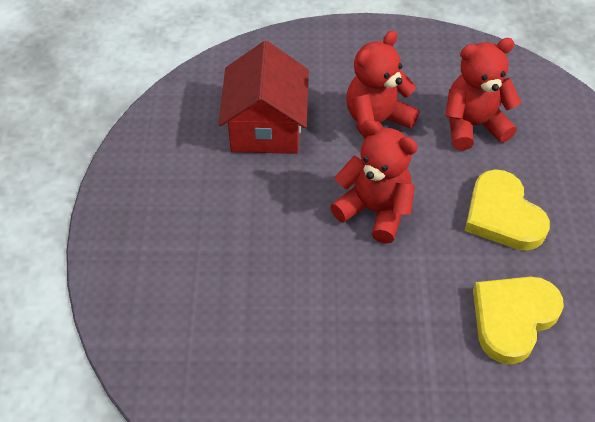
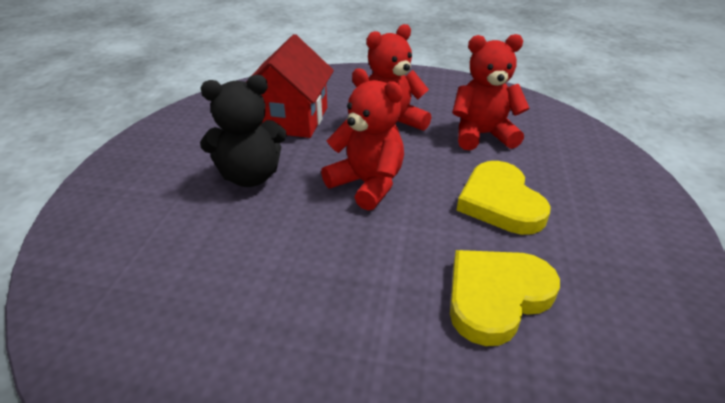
camera: 10 degrees right, 15 degrees down
(257, 216) = (250, 176): none -> black teddy bear

